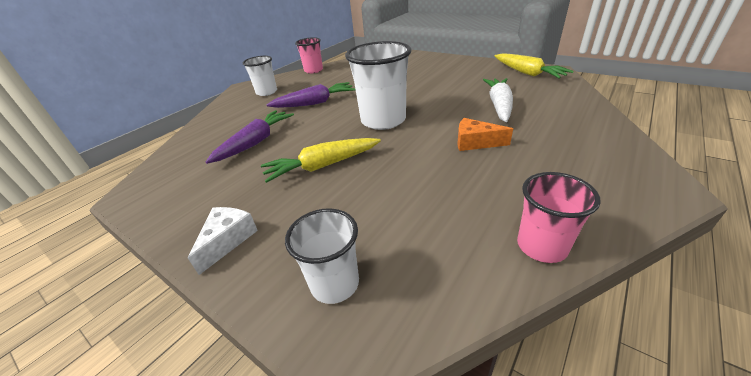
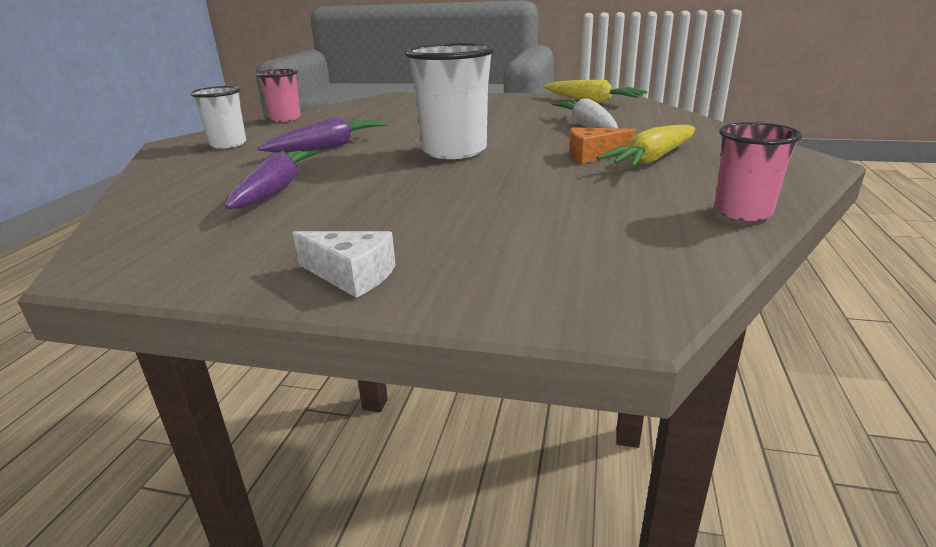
camera: 25 degrees left, 10 degrees down
(228, 240) = (351, 275): white cheese -> white cheese turned 120 degrees clockwise
(323, 166) = (415, 196): yellow carrot -> yellow carrot (652, 159)
(335, 283) = (553, 277): white cup -> none

